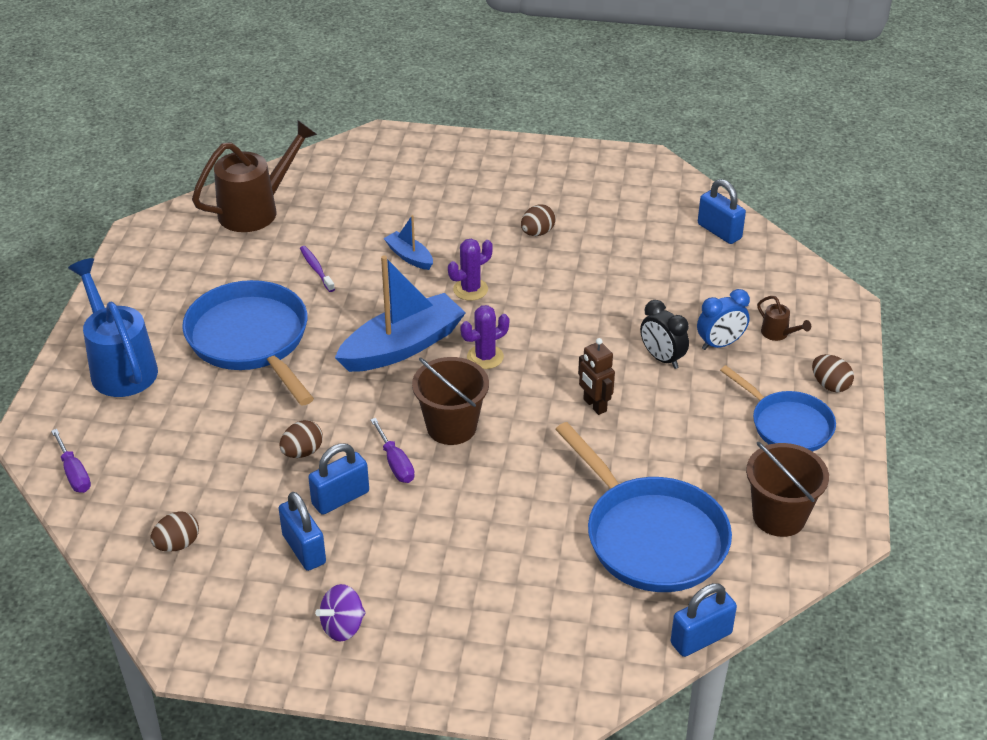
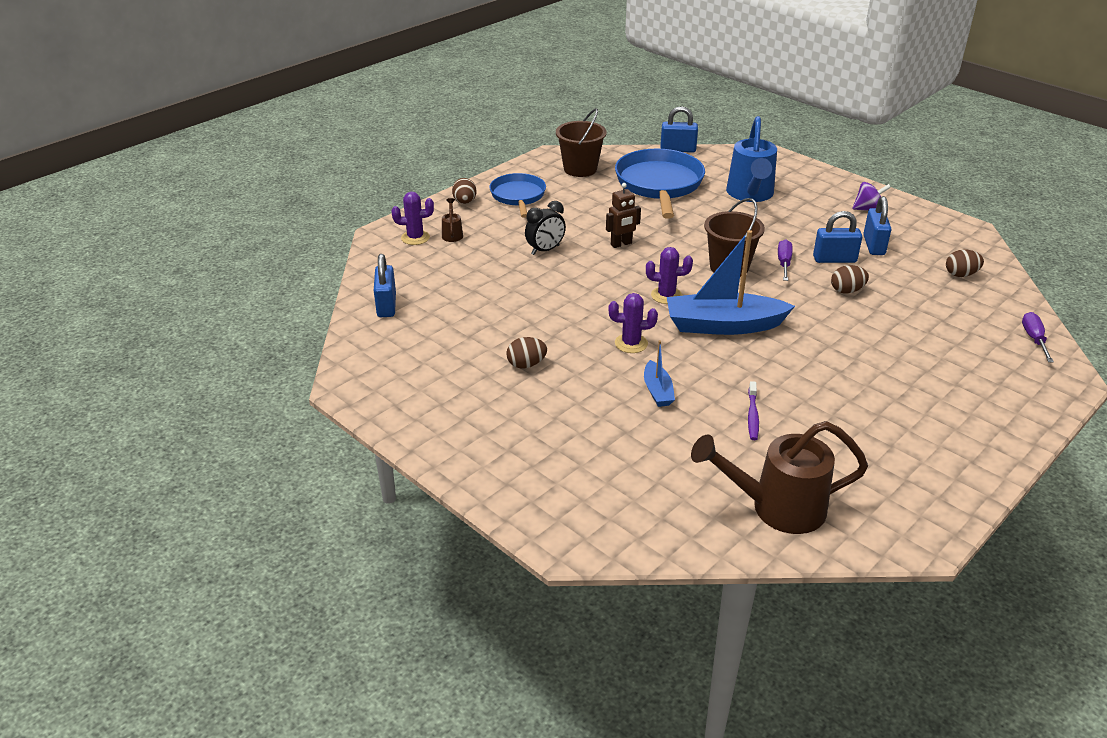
camera: 145 degrees left, 5 degrees down
(120, 367) = (979, 402): blue watering can -> blue watering can (750, 194)
(251, 340) = (849, 378): blue pan -> none
(594, 405) = (621, 244): brown robot -> brown robot turned 60 degrees clockwise
(662, 358) = (545, 250): black clock -> black clock turned 60 degrees clockwise
(720, 344) = (497, 243): blue clock -> none
(805, 312) = (415, 238): none -> purple cactus

